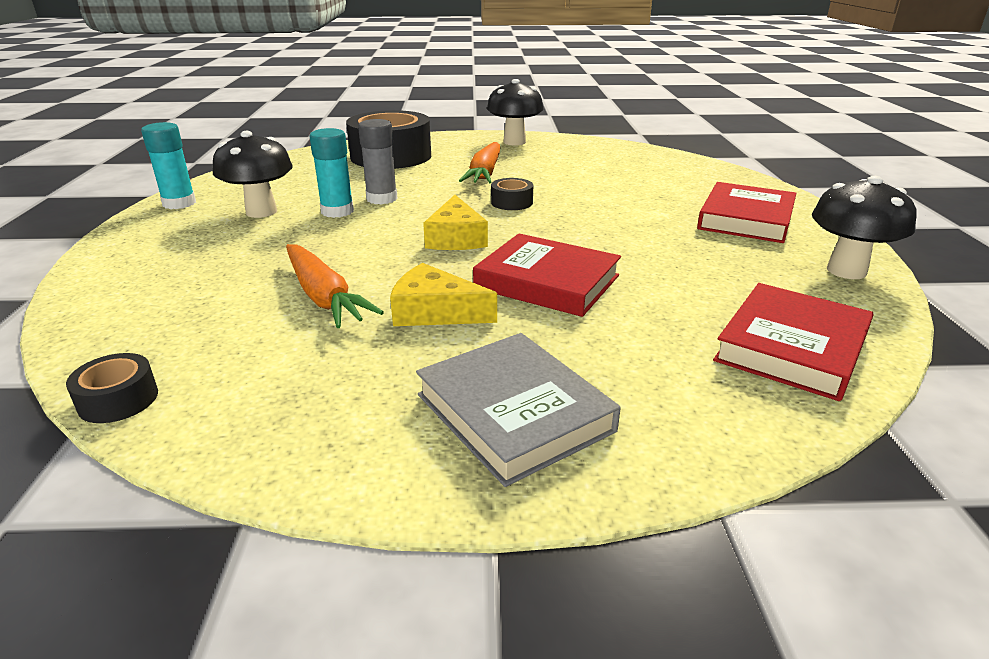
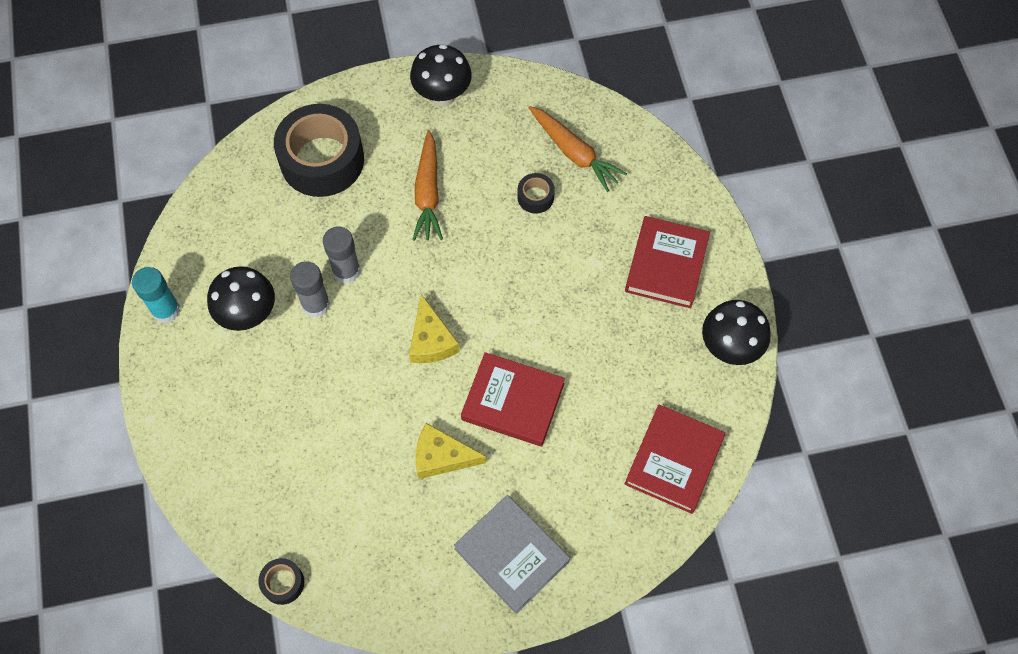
camera: 10 degrees left, 35 degrees up
(324, 297) = (359, 450): orange carrot -> orange carrot (574, 153)
(337, 211) = (316, 304): turquoise glue stick -> grey glue stick
(511, 202) = (465, 261): black tape -> black tape (535, 197)

